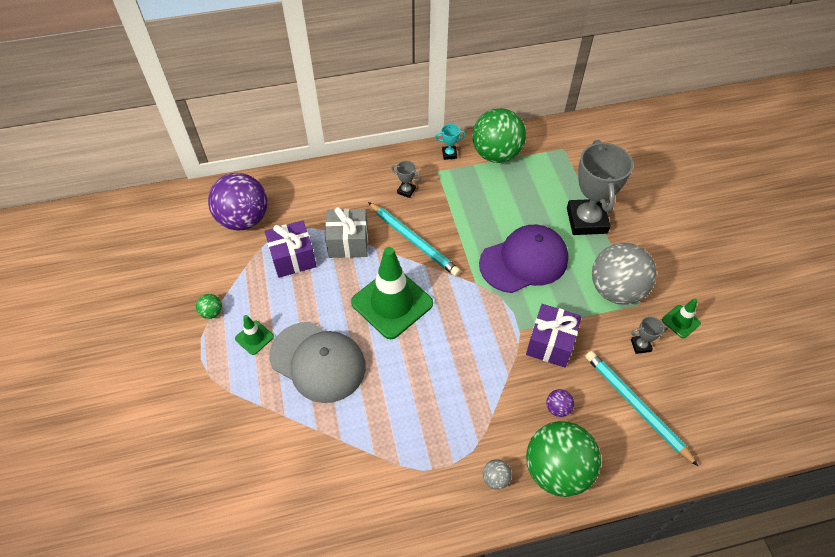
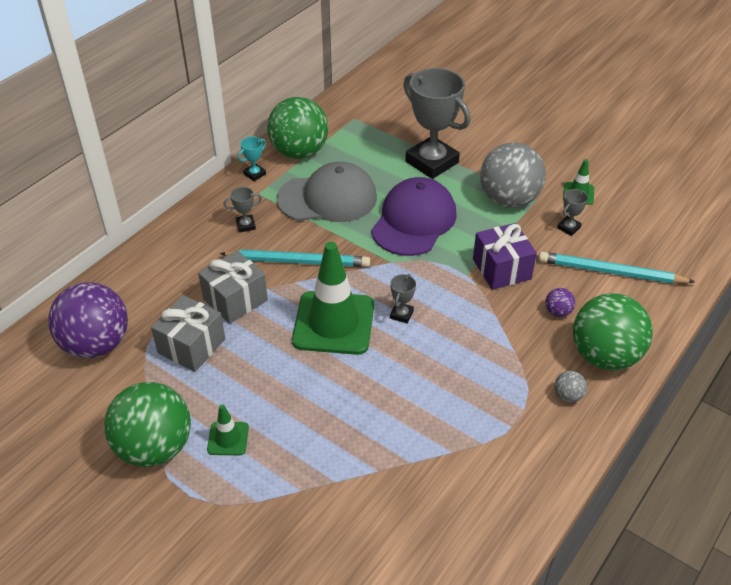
camera: 40 degrees left, 10 degrees down
(212, 312) = (155, 447): green ball -> green ball, size x2.47
(293, 258) = (191, 346): purple gift -> grey gift
(318, 362) = (316, 415): grey cap -> grey cap (327, 198)
(442, 328) = (401, 314): none -> grey trophy

